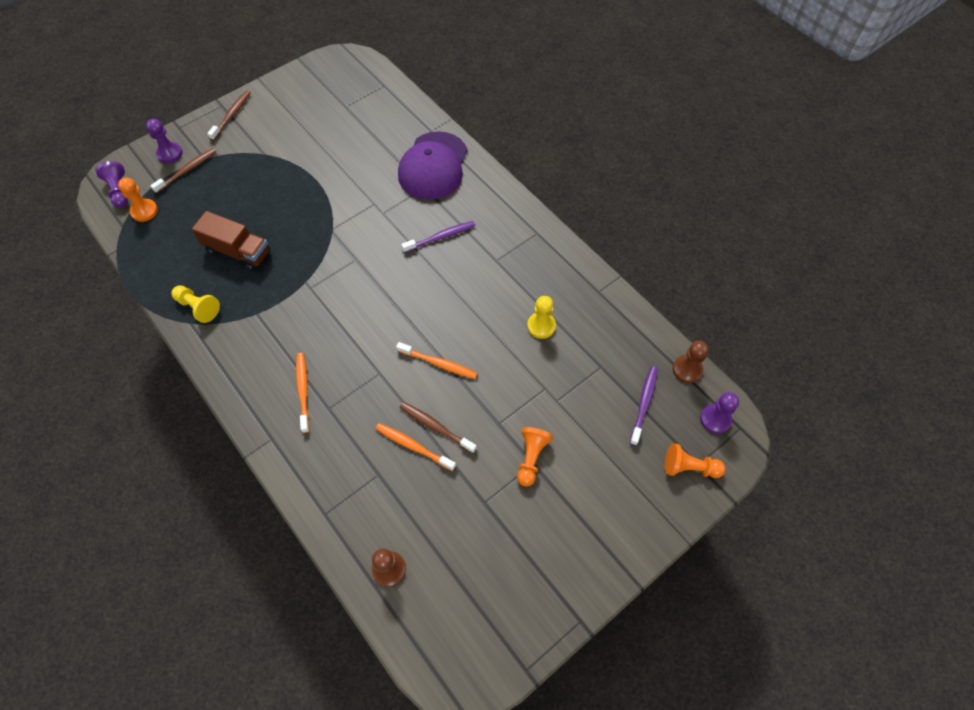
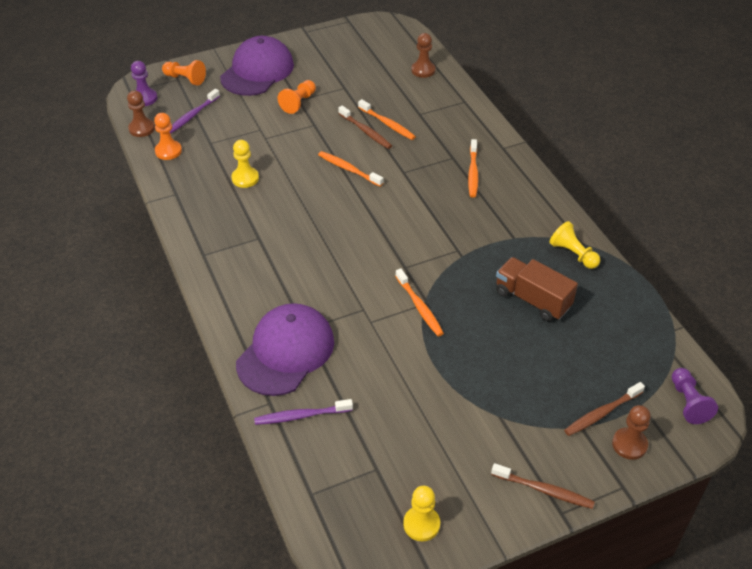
camera: 165 degrees left, 15 degrees down
(144, 211) = (649, 369): orange pawn -> orange pawn (168, 151)
(169, 153) = (629, 444): purple pawn -> brown pawn
(232, 115) = (544, 490): brown toothbrush -> brown toothbrush turned 105 degrees counterclockwise
(310, 83) = (421, 524): none -> yellow pawn
(335, 224) = (419, 307): none -> orange toothbrush
(441, 237) = (307, 270): purple toothbrush -> purple toothbrush (301, 416)
(608, 507) = (257, 71): none -> purple cap

